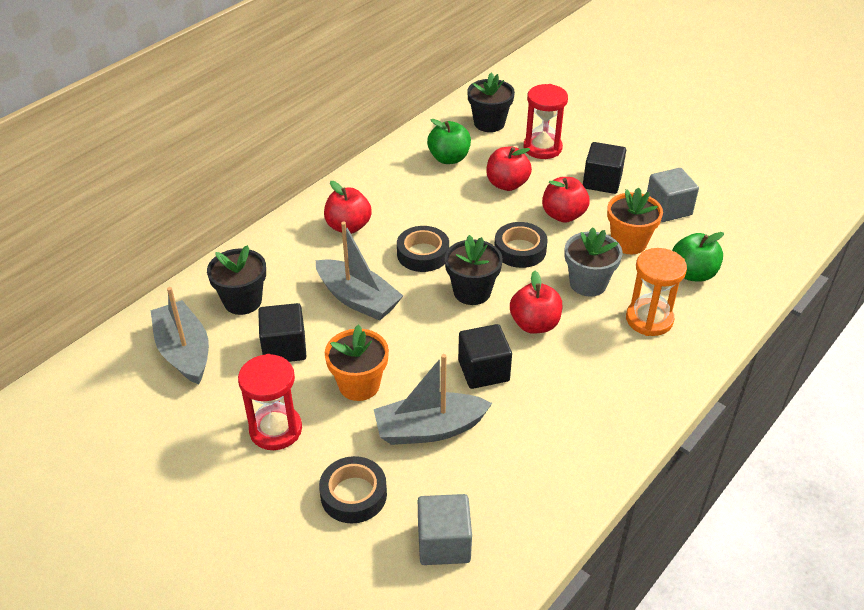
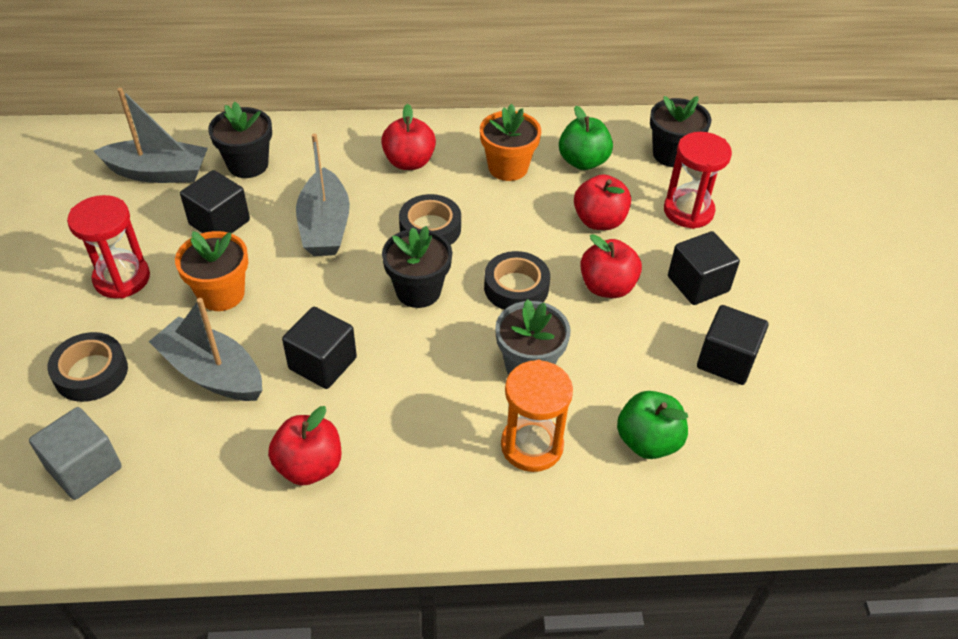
camera: 45 degrees right, 5 degrees up
(184, 351) = (158, 172): grey boat -> grey boat turned 75 degrees clockwise
(534, 324) = (424, 361): red apple -> red apple (309, 466)
(629, 242) = (630, 360): orange flower pot -> orange flower pot (508, 167)
(668, 209) = (726, 360): grey cube -> black cube

